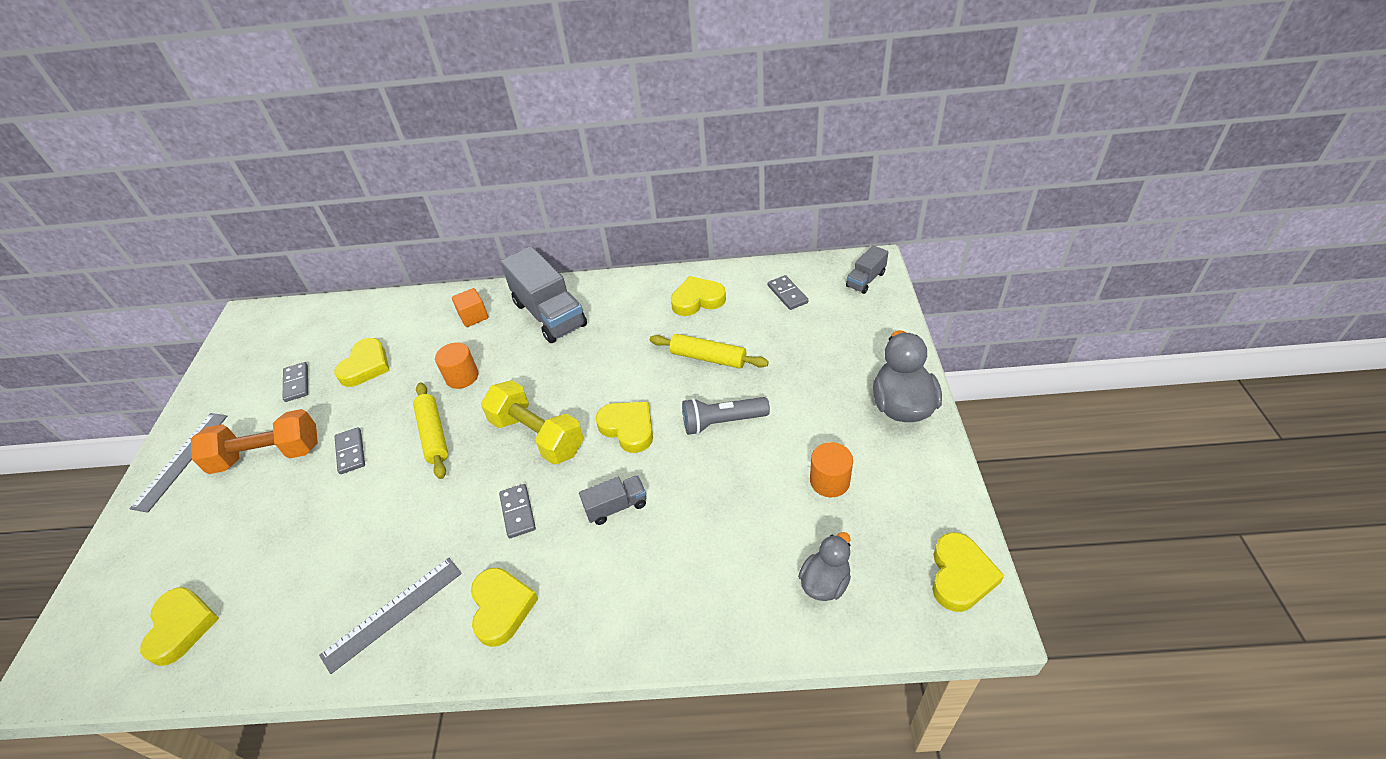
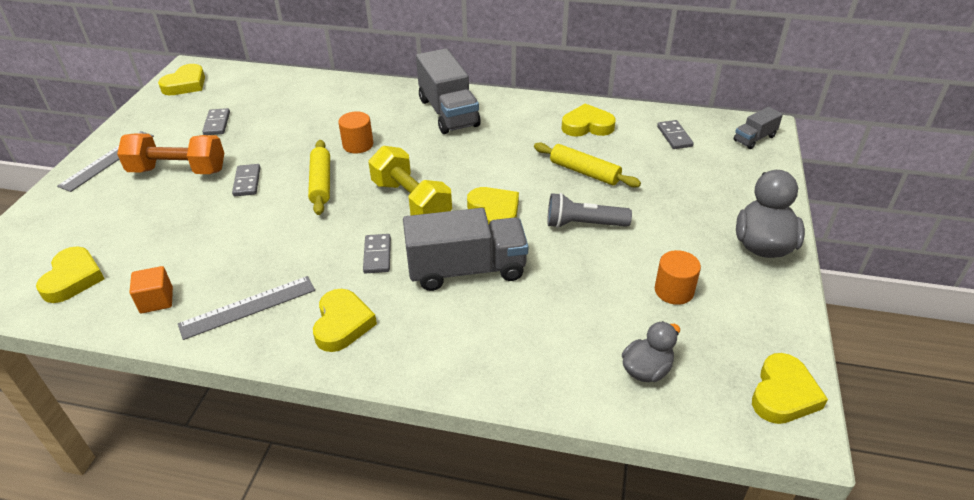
camera: 10 degrees right, 5 degrees down
(366, 366) = (278, 122): yellow heart -> yellow heart (185, 84)
(473, 316) = (381, 102): orange cube -> orange cube (156, 300)
(616, 507) = (466, 269): grey truck -> grey truck, size x2.00

